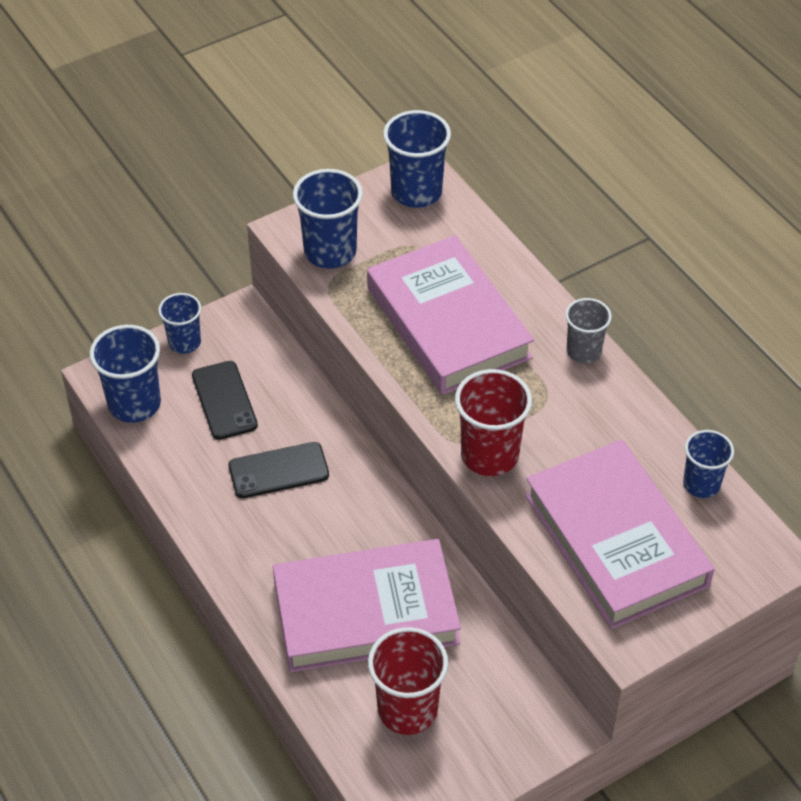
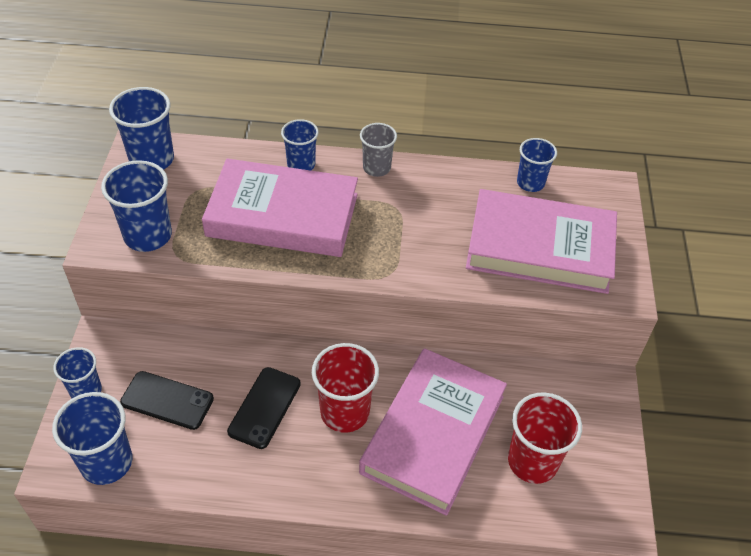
camera: 55 degrees left, 0 degrees up
(489, 455) = (415, 265): red cup -> red cup (345, 412)
(525, 294) = (301, 164): none -> blue cup

